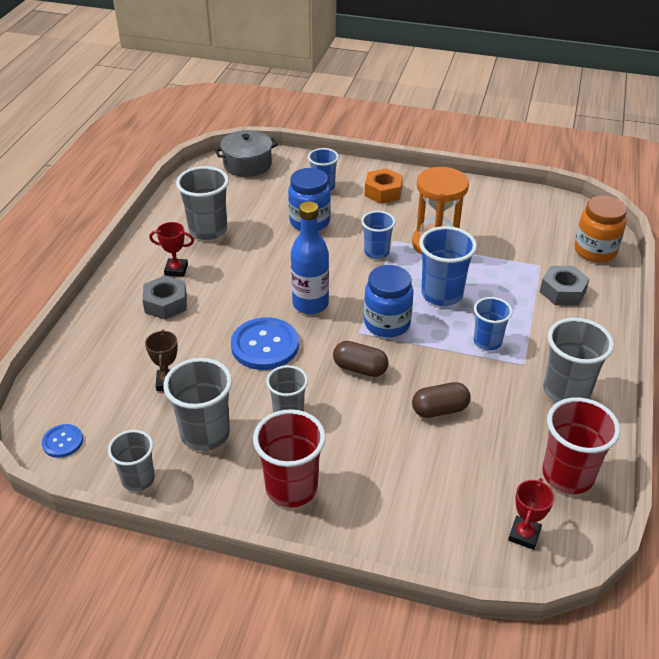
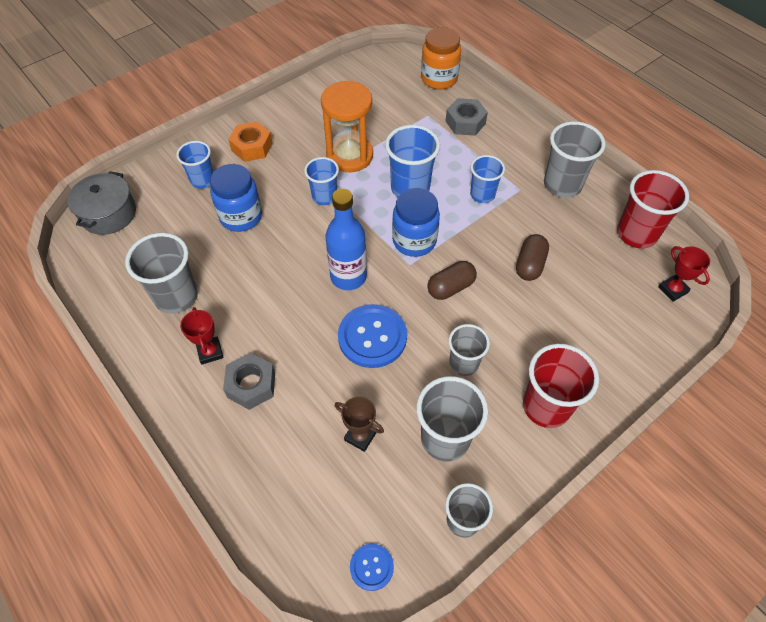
camera: 55 degrees left, 15 degrees up
(176, 270) = (210, 352): red trophy -> red trophy turned 60 degrees counterclockwise

